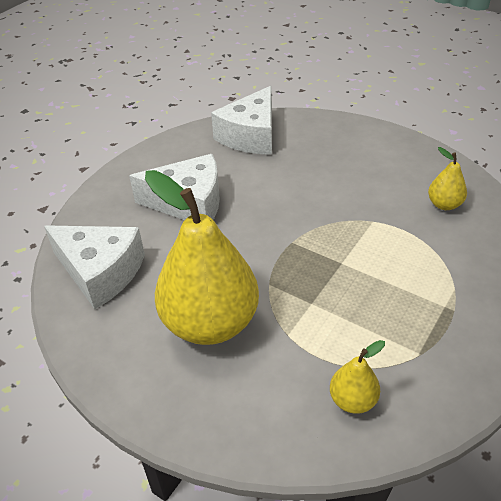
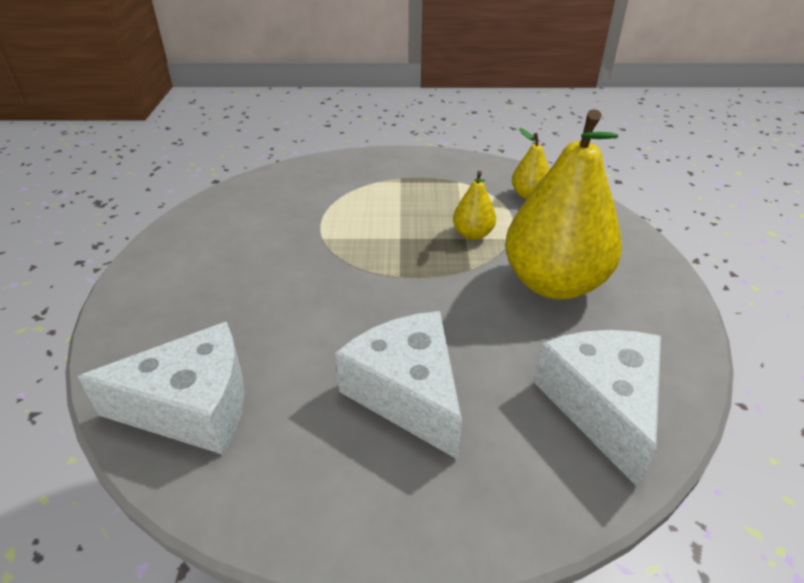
camera: 125 degrees left, 5 degrees down
(444, 204) = (265, 207): yellow pear -> yellow pear (473, 234)

